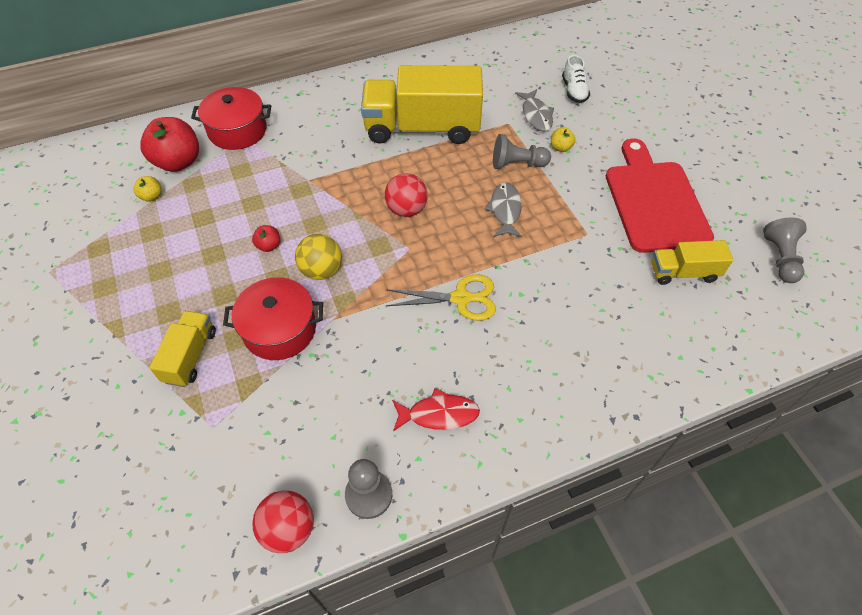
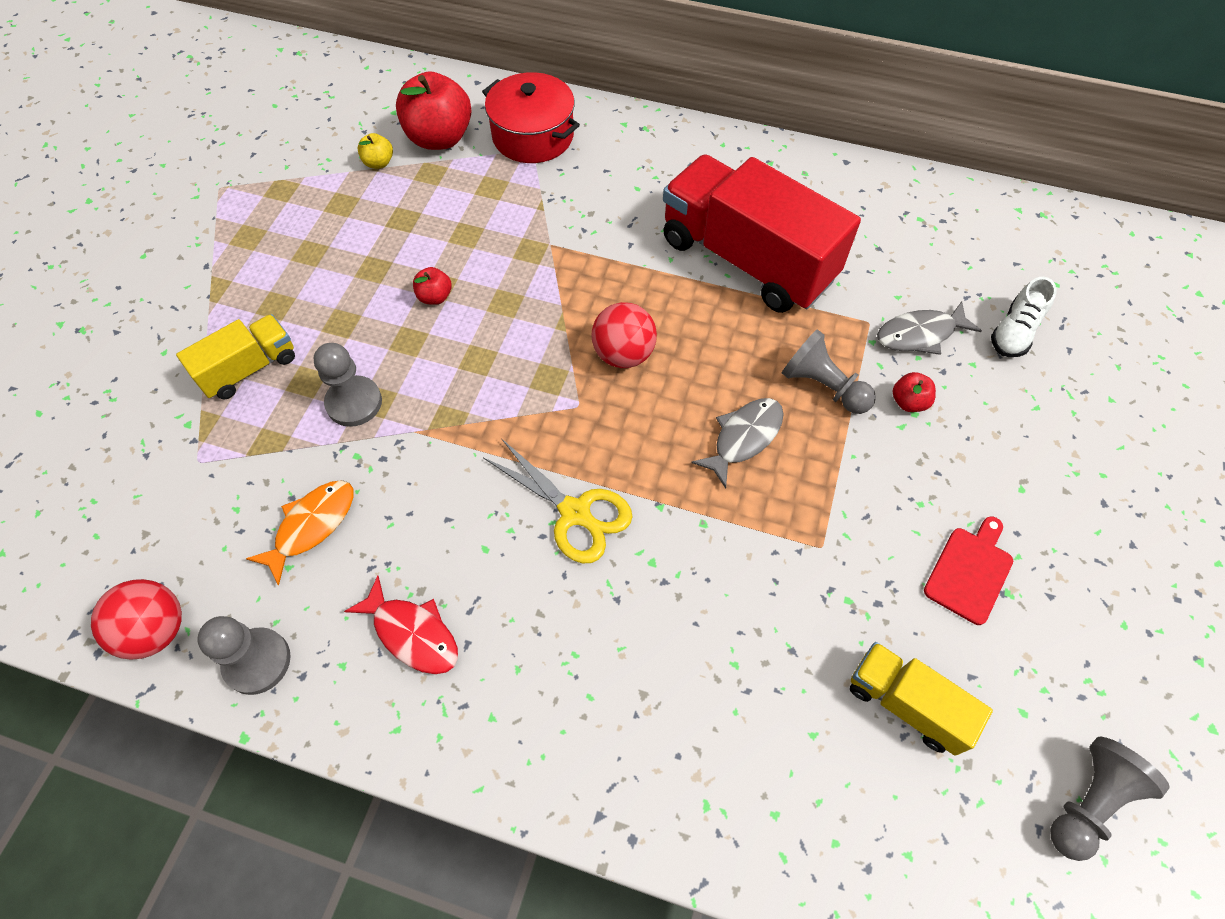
camera: 40 degrees right, 5 degrees up
(279, 329) = (354, 403): red pot -> grey pawn
(321, 270) = (459, 365): yellow ball -> none
(324, 407) = (311, 526): none -> orange fish
(422, 128) = (747, 260): yellow truck -> red truck
(536, 115) = (920, 334): grey fish -> grey fish turned 45 degrees clockwise
(560, 147) = (908, 402): yellow apple -> red apple
(654, 202) = (970, 571): red cutting board -> red cutting board, size x0.45

